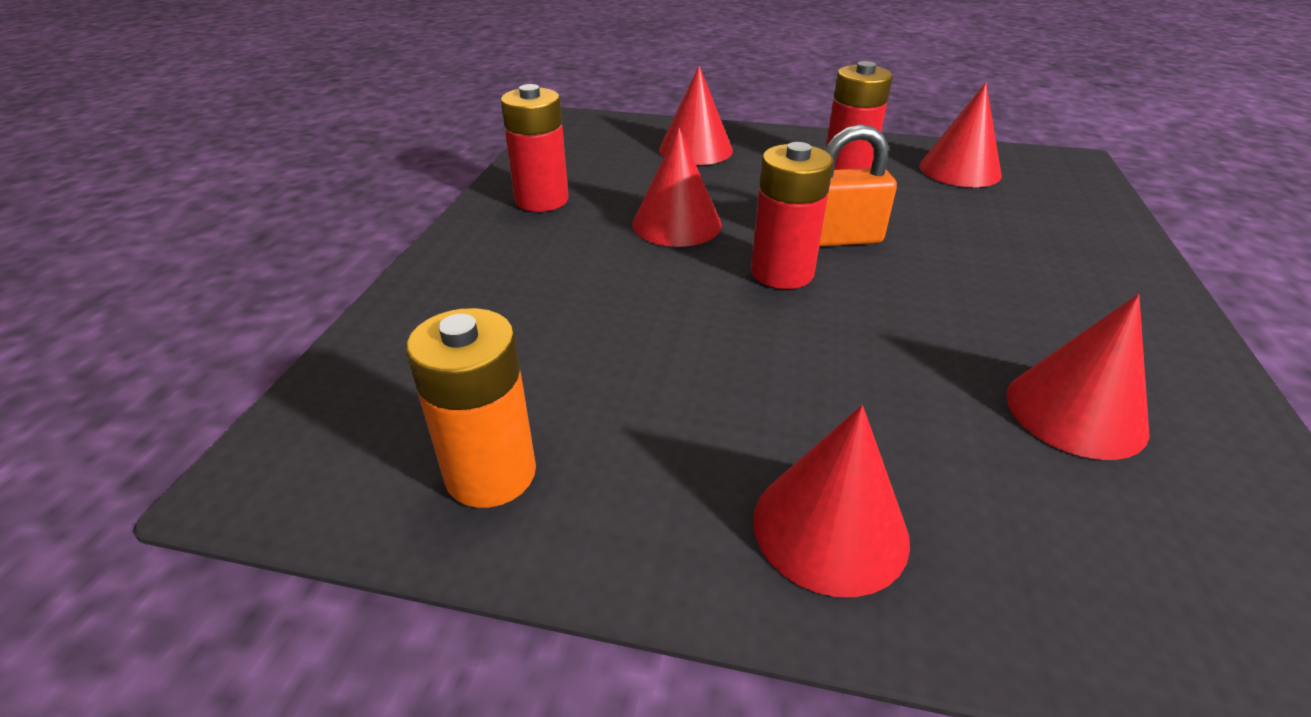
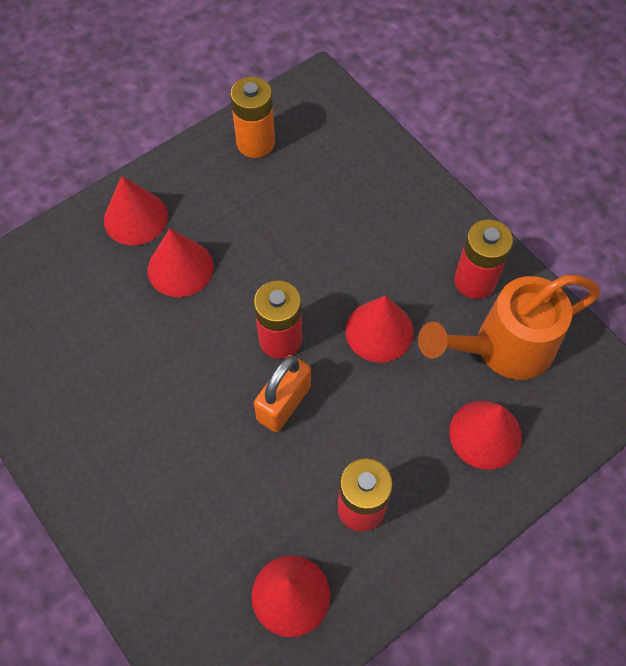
camera: 130 degrees right, 25 degrees up
(601, 166) = (503, 348): none -> orange watering can
(1075, 411) = (84, 353): red cone -> red cone (180, 268)

